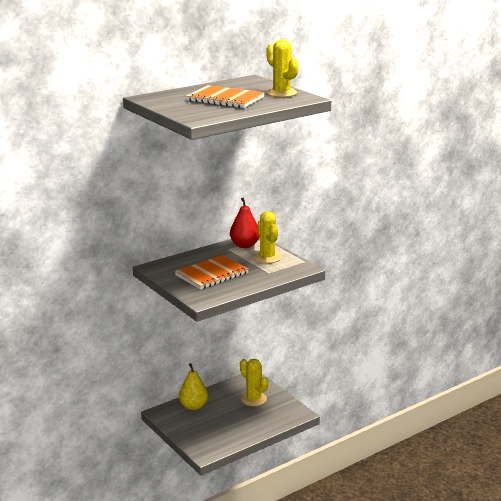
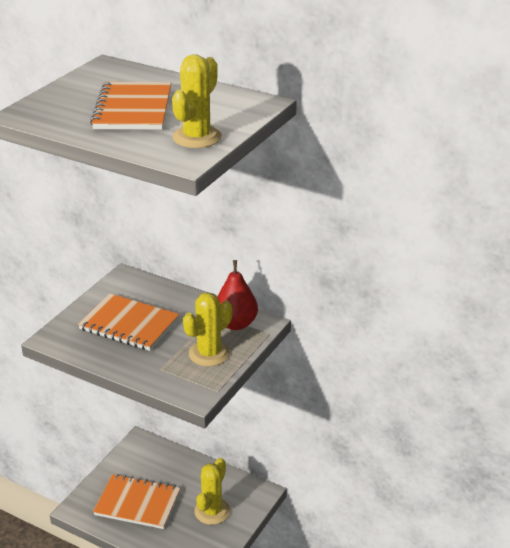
camera: 65 degrees right, 10 degrees up
(193, 406) = (167, 463): yellow pear -> none
(222, 426) = (137, 503): none -> orange notebook

